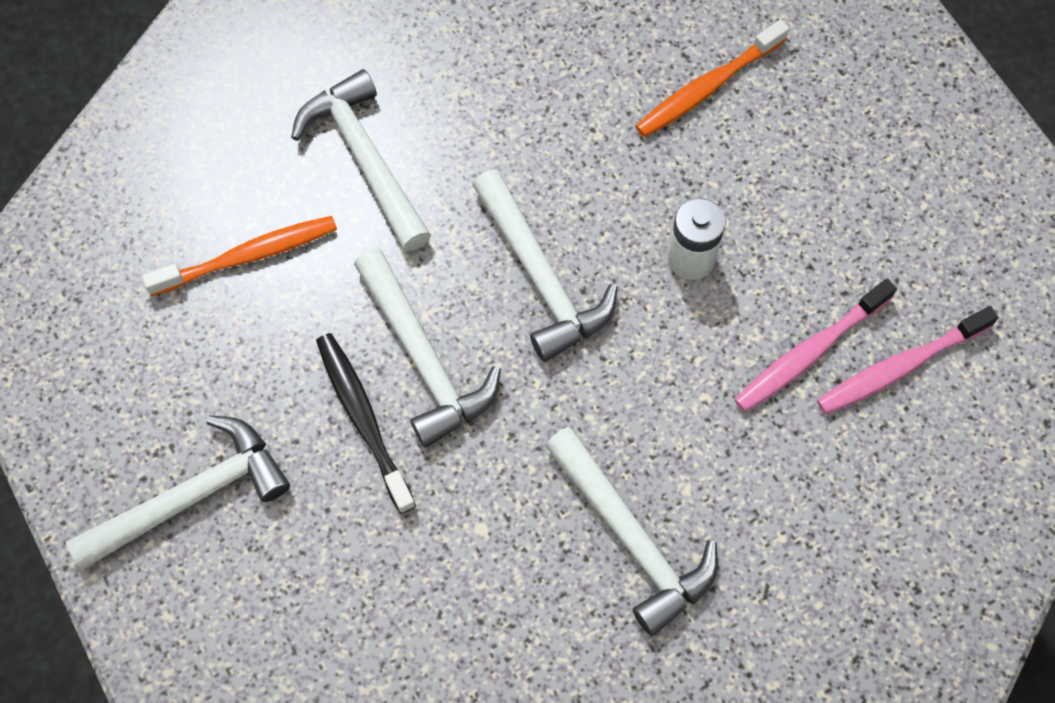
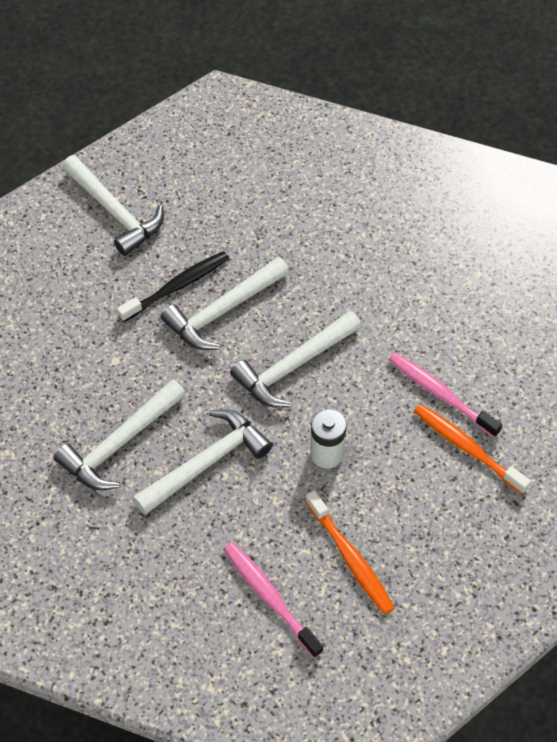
camera: 80 degrees right, 10 degrees down
(248, 256) = (274, 208): orange toothbrush -> orange toothbrush (350, 558)
(365, 158) = (357, 255): white hammer -> white hammer (207, 462)
(809, 353) = (269, 537): pink toothbrush -> pink toothbrush (440, 394)

